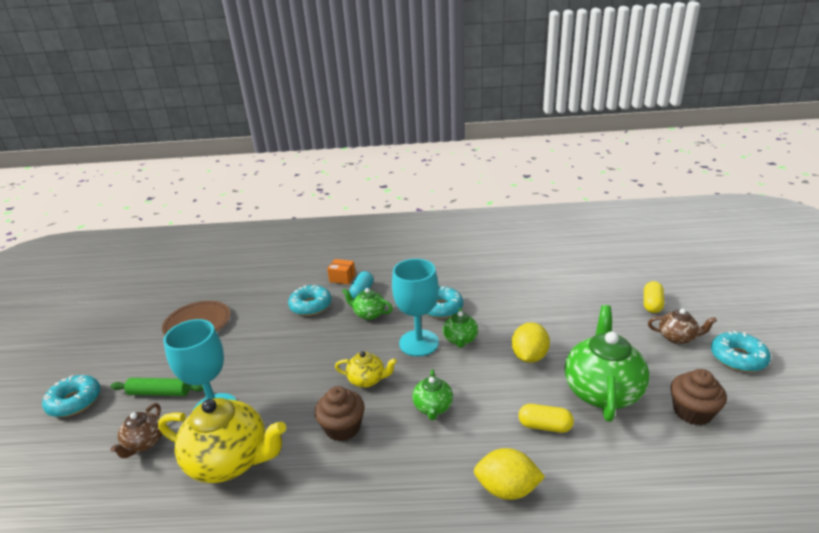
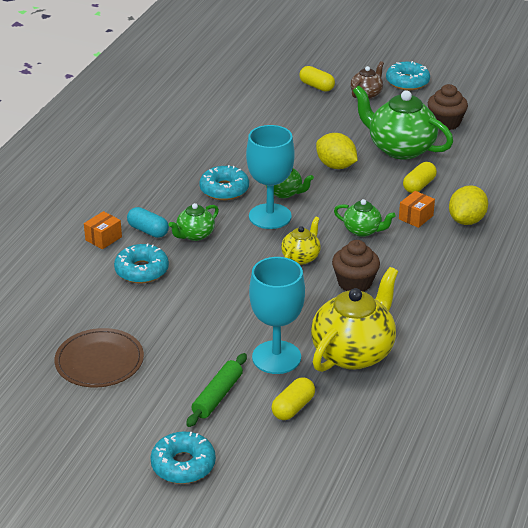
camera: 70 degrees left, 5 degrees up
(144, 443) = (293, 408): brown teapot -> yellow capsule
(482, 441) = (416, 217): none -> orange box

